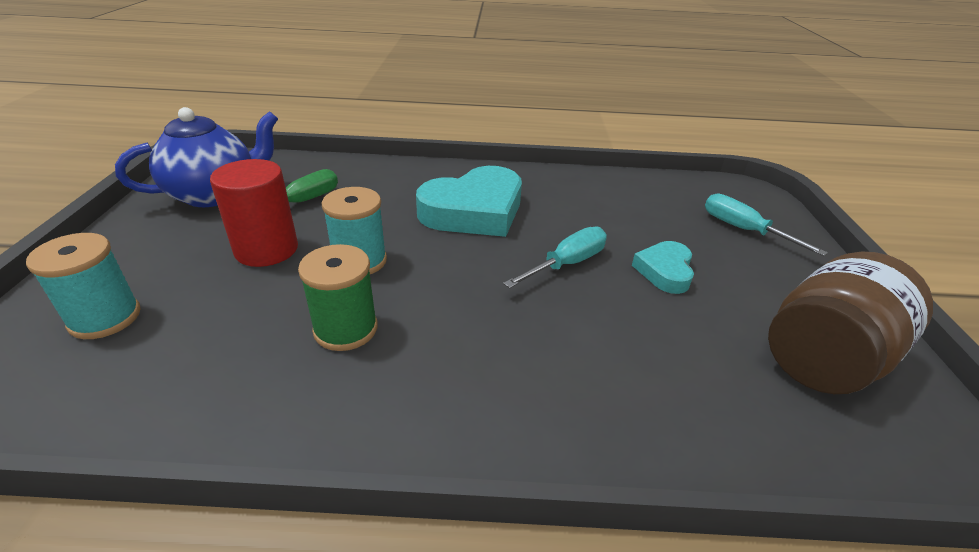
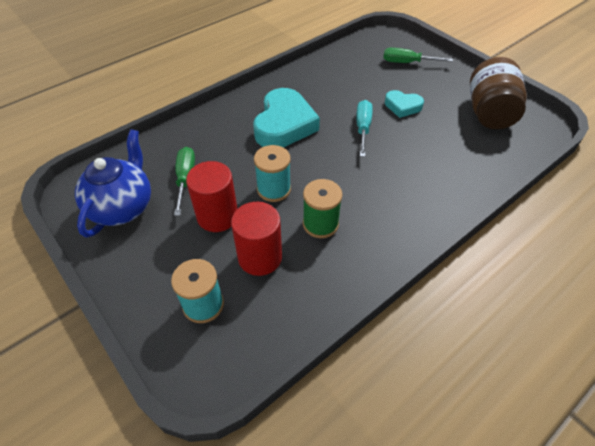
camera: 40 degrees left, 15 degrees up
(229, 315) = (260, 257): none -> red cylinder
(665, 271) = (402, 106): turquoise heart -> turquoise heart turned 45 degrees counterclockwise
(743, 229) = (407, 62): turquoise screwdriver -> green screwdriver

